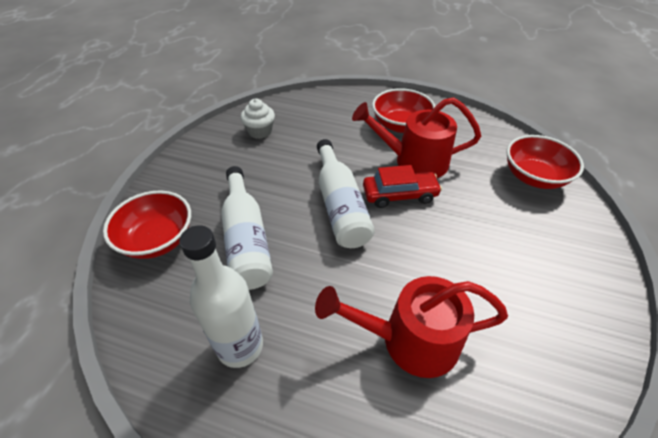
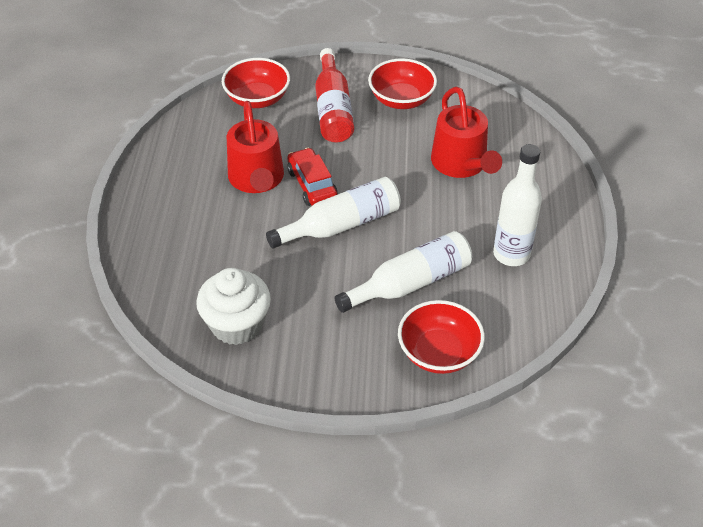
camera: 105 degrees left, 0 degrees up
(260, 131) = (237, 325): white cupcake -> white cupcake, size x1.62
(400, 125) = (193, 196): red bowl -> red bowl (401, 99)
(520, 232) = (333, 109): none -> red bottle

